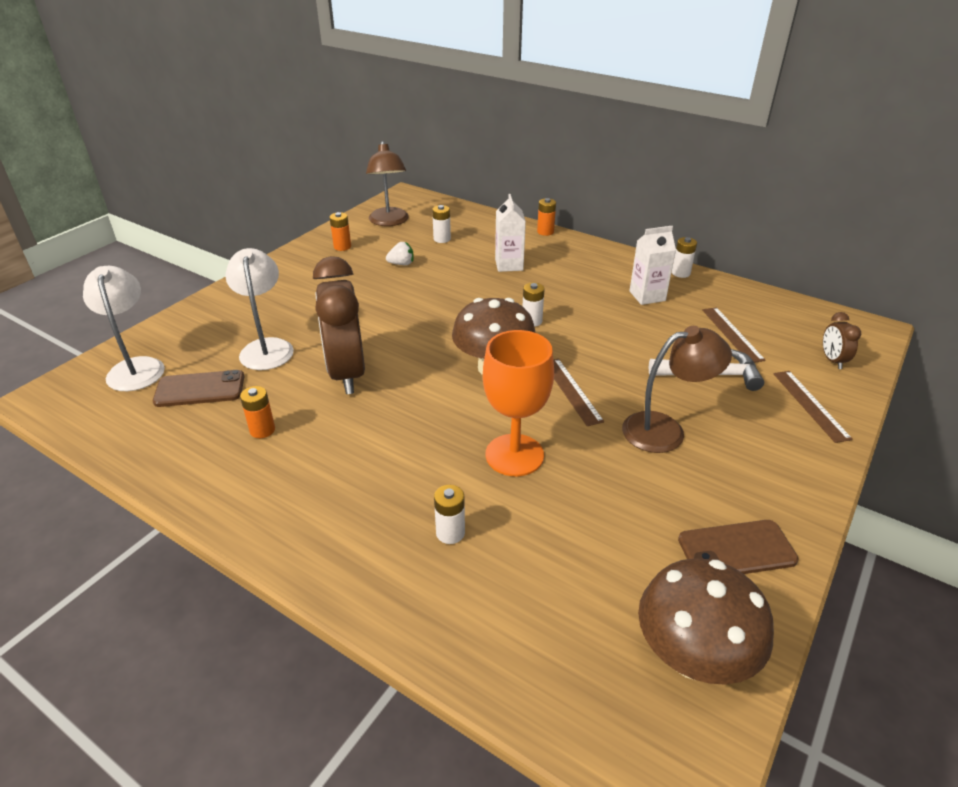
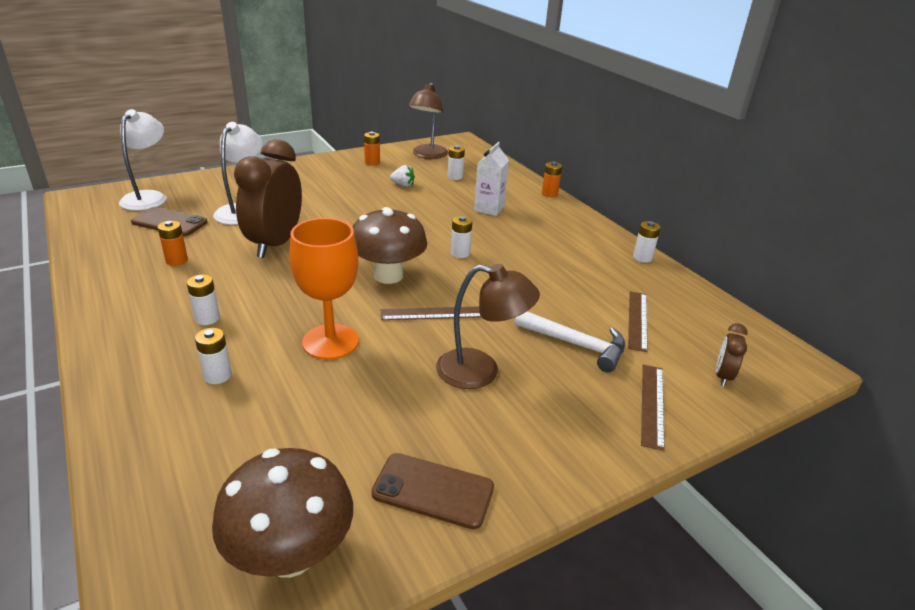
camera: 25 degrees right, 5 degrees down
(371, 480) = (207, 318): none -> white battery
(571, 391) = (433, 313): brown ruler -> brown ruler turned 75 degrees clockwise
(647, 296) = (587, 265): white carton -> none

